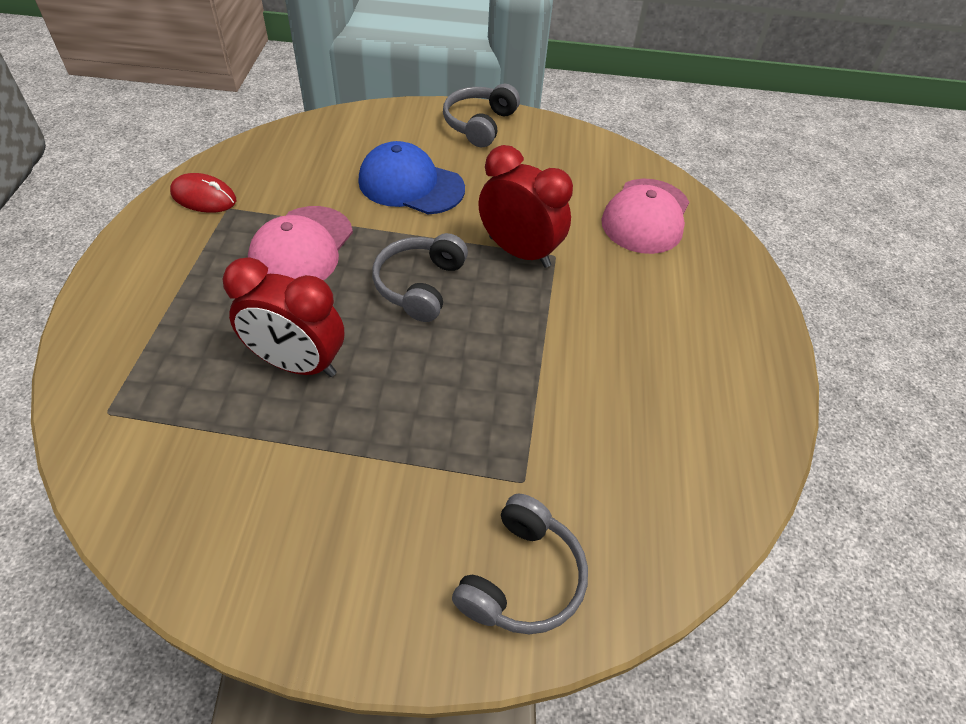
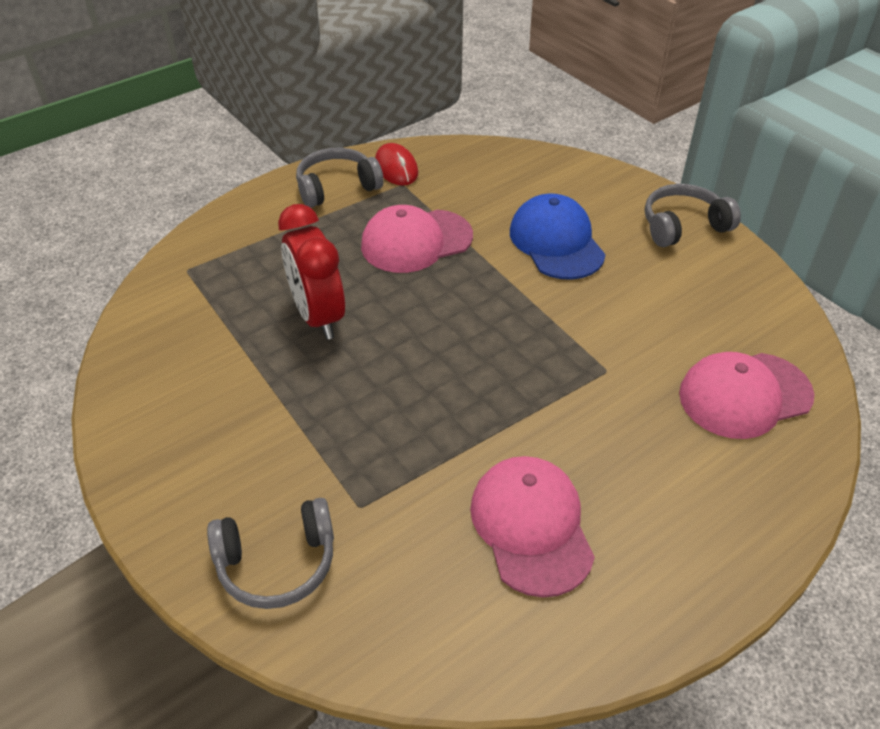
camera: 50 degrees right, 5 degrees down
(420, 285) = (466, 321): grey headphones -> grey headphones (337, 187)
(519, 251) = (579, 347): red clock -> none
(641, 396) = (531, 526): none -> pink cap

